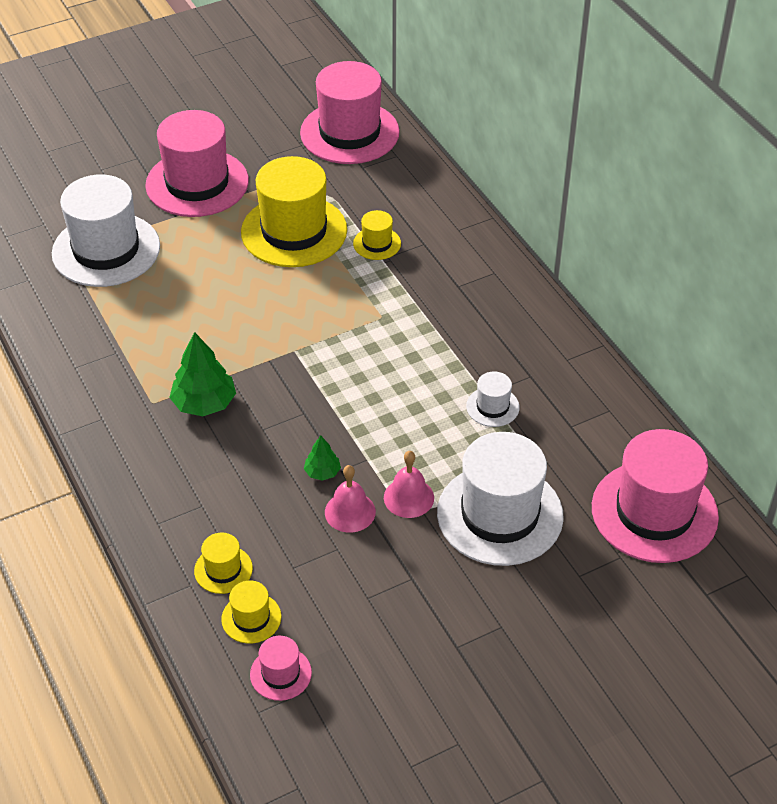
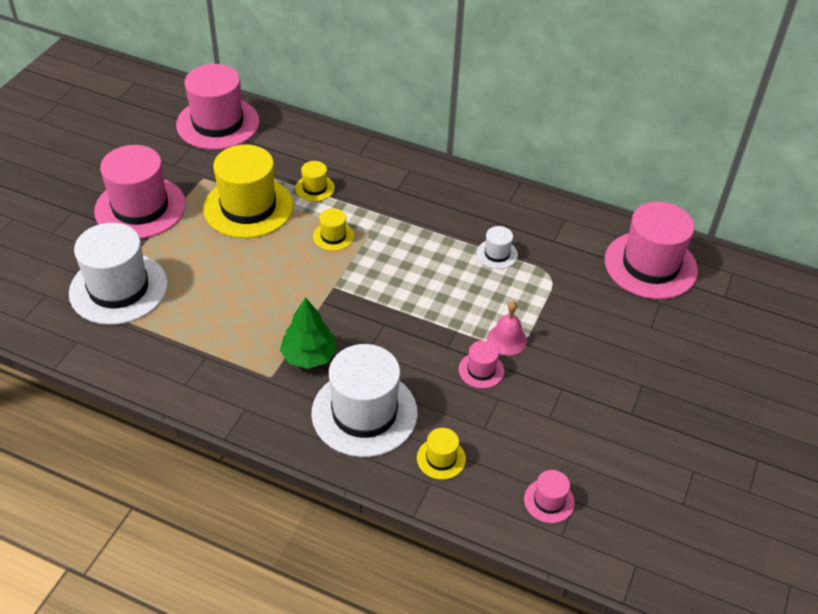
camera: 40 degrees left, 0 degrees up
(251, 618) = (493, 478): yellow hat -> yellow hat (333, 236)
(322, 472) = (437, 355): green tree -> none
(350, 512) = (481, 370): pink bell -> pink hat
(500, 514) = (570, 317): white hat -> white hat (364, 413)

